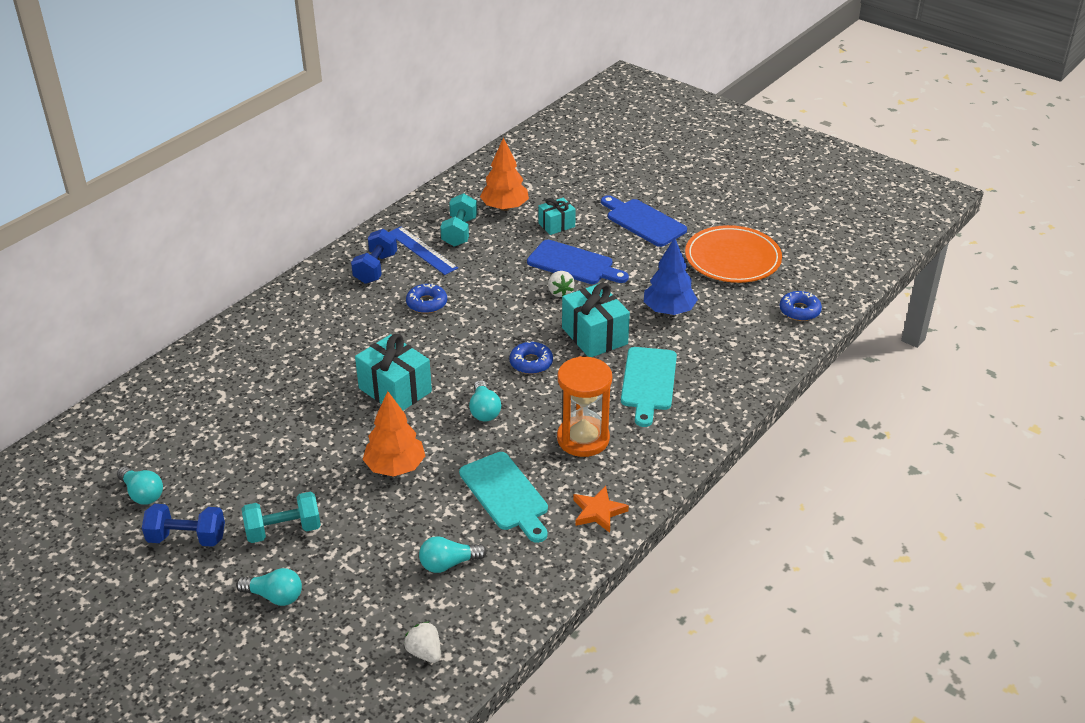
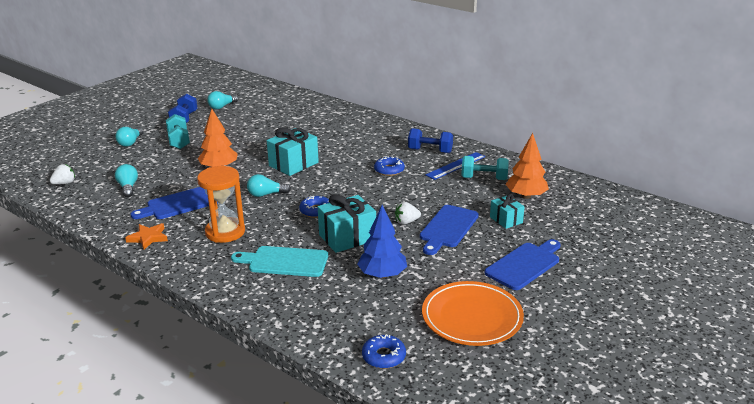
camera: 90 degrees right, 10 degrees down
(505, 495) = (179, 204): turquoise cutting board -> blue cutting board

